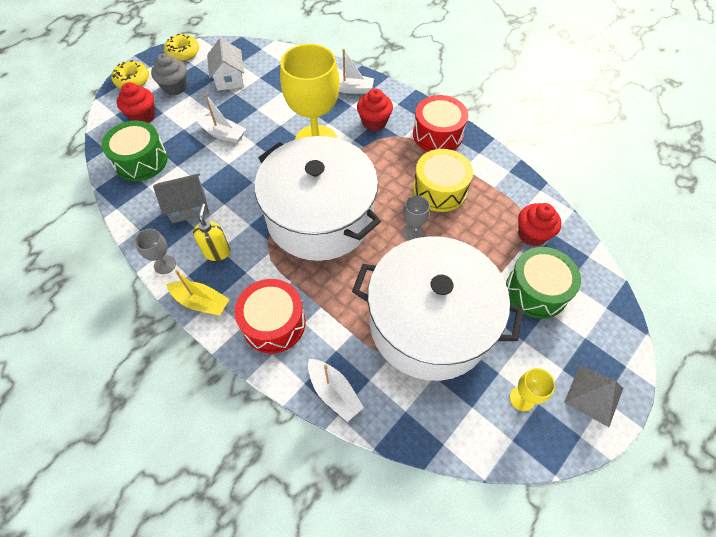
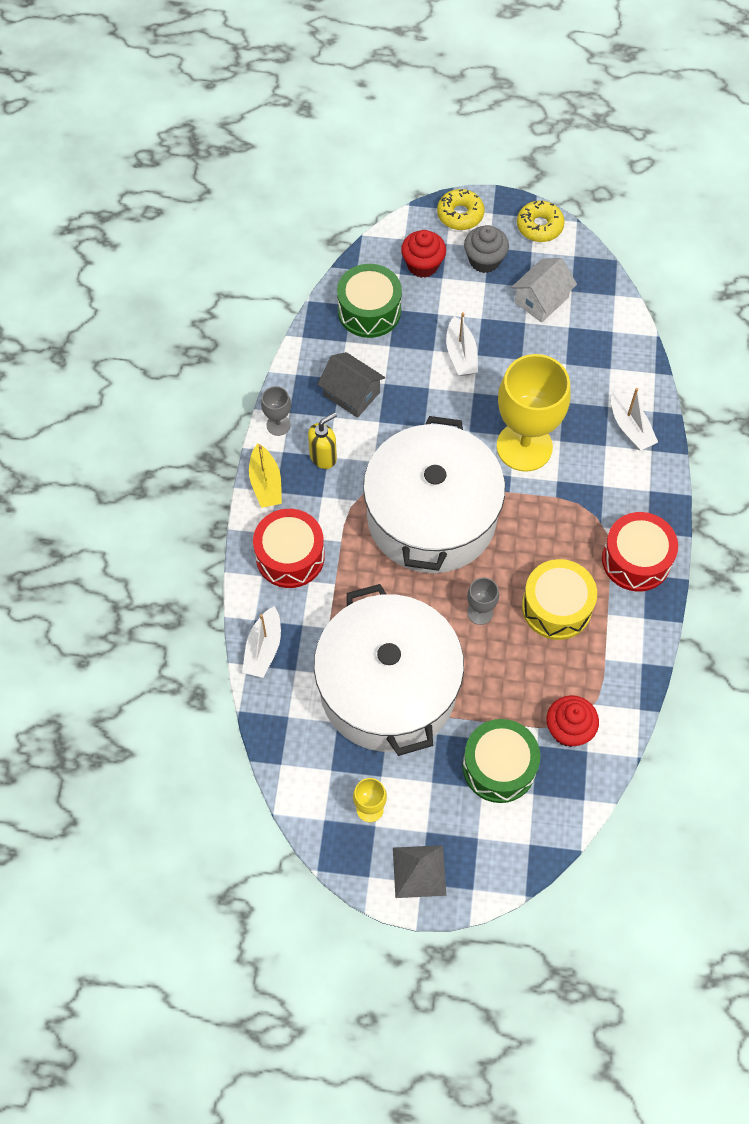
camera: 55 degrees right, 5 degrees up
(374, 122) = (600, 485): red cupcake -> none

